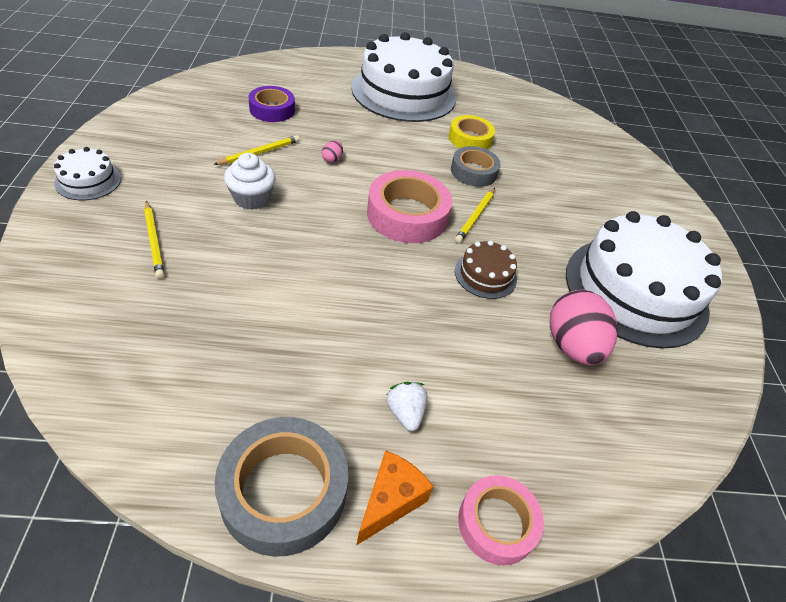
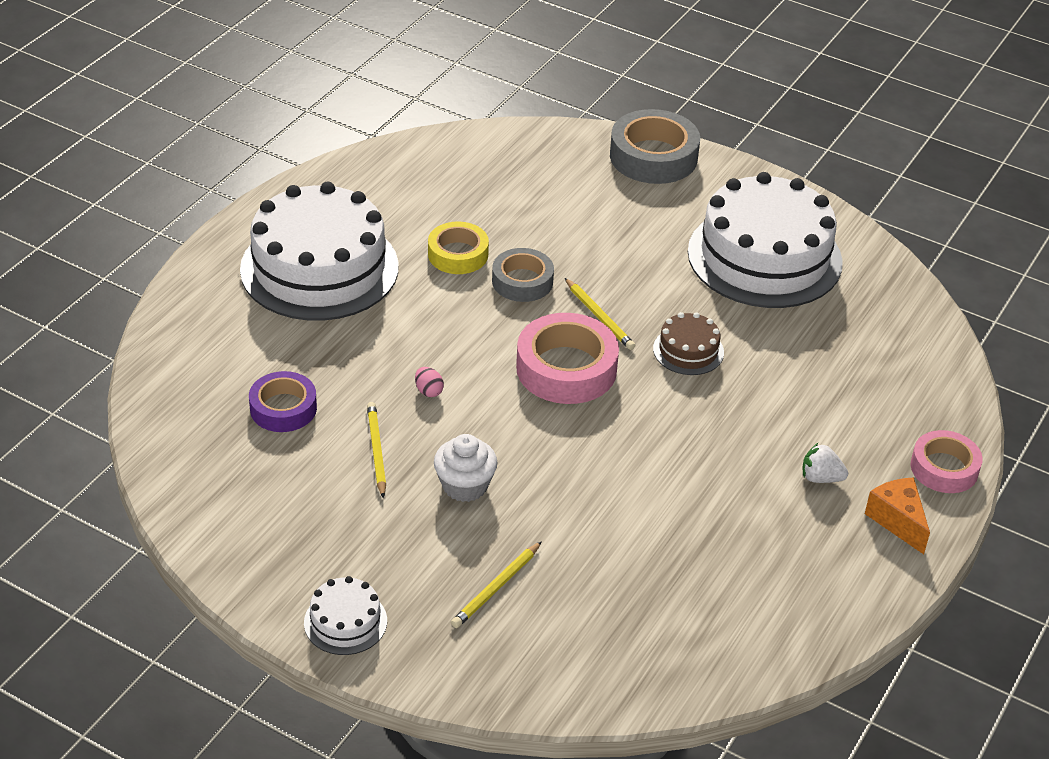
camera: 55 degrees left, 5 degrees down
(154, 241) = (496, 587): yellow pencil -> yellow pencil turned 120 degrees clockwise
(283, 491) = (858, 580): grey tape -> grey tape (653, 156)
(572, 346) = (805, 337): pink egg -> none

